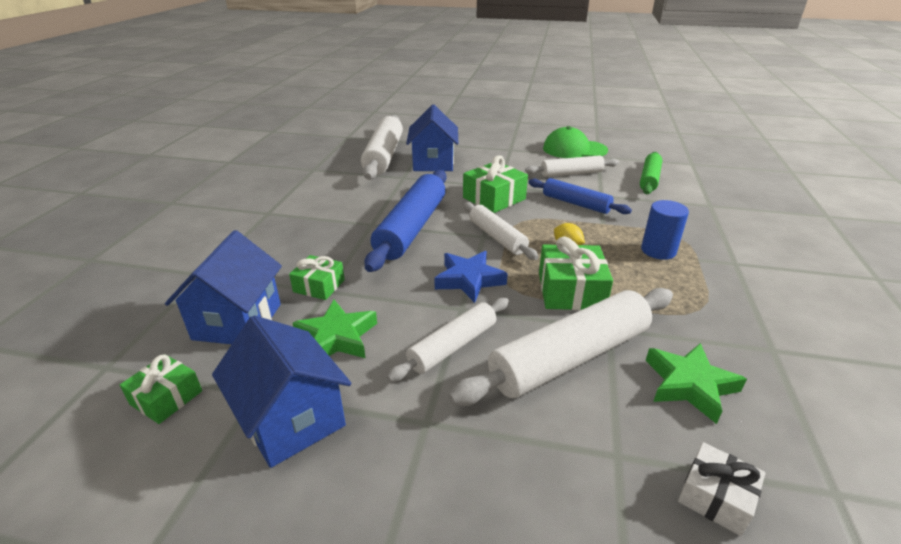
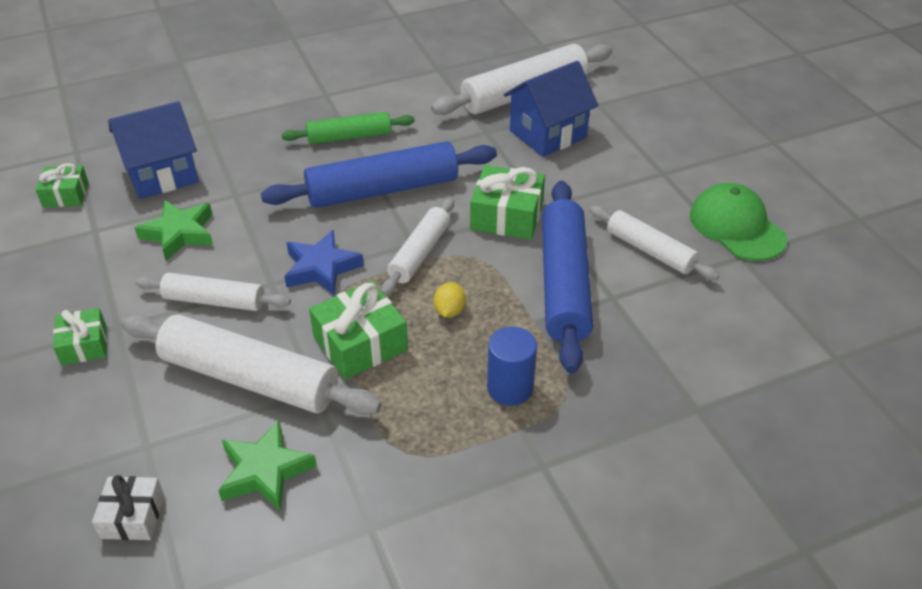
camera: 55 degrees right, 10 degrees up
(291, 419) = (80, 260): blue house -> none
(319, 286) = (238, 187): green gift -> green gift (84, 345)
(576, 203) = (564, 283): blue rolling pin -> blue rolling pin, size x1.68
(649, 179) = (719, 327): green rolling pin -> green rolling pin (349, 137)

